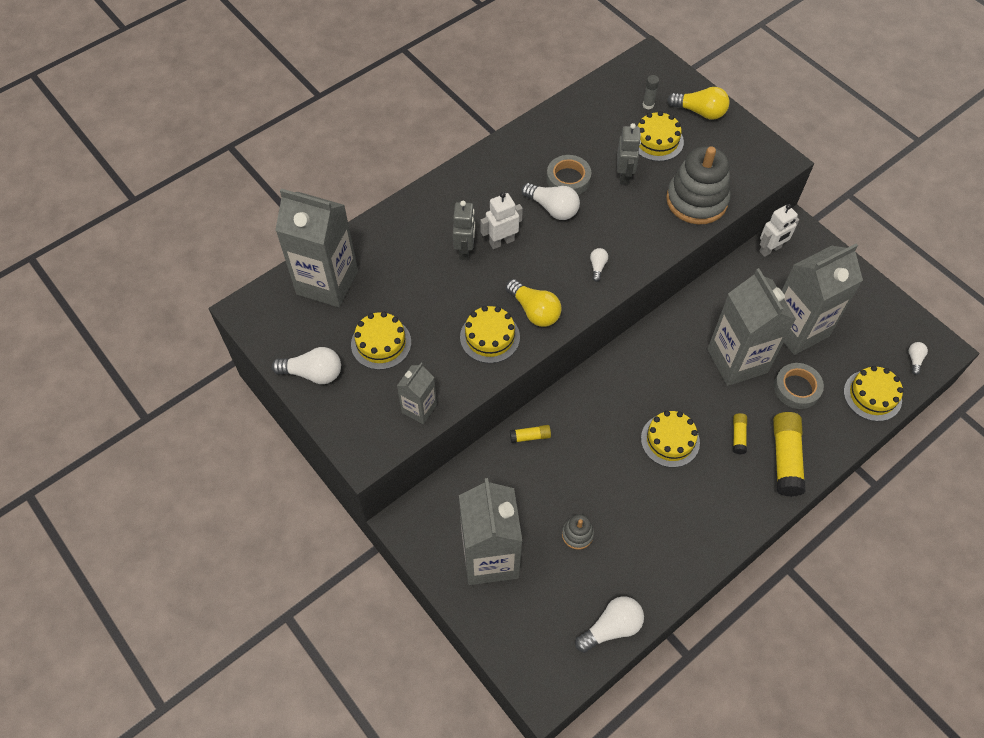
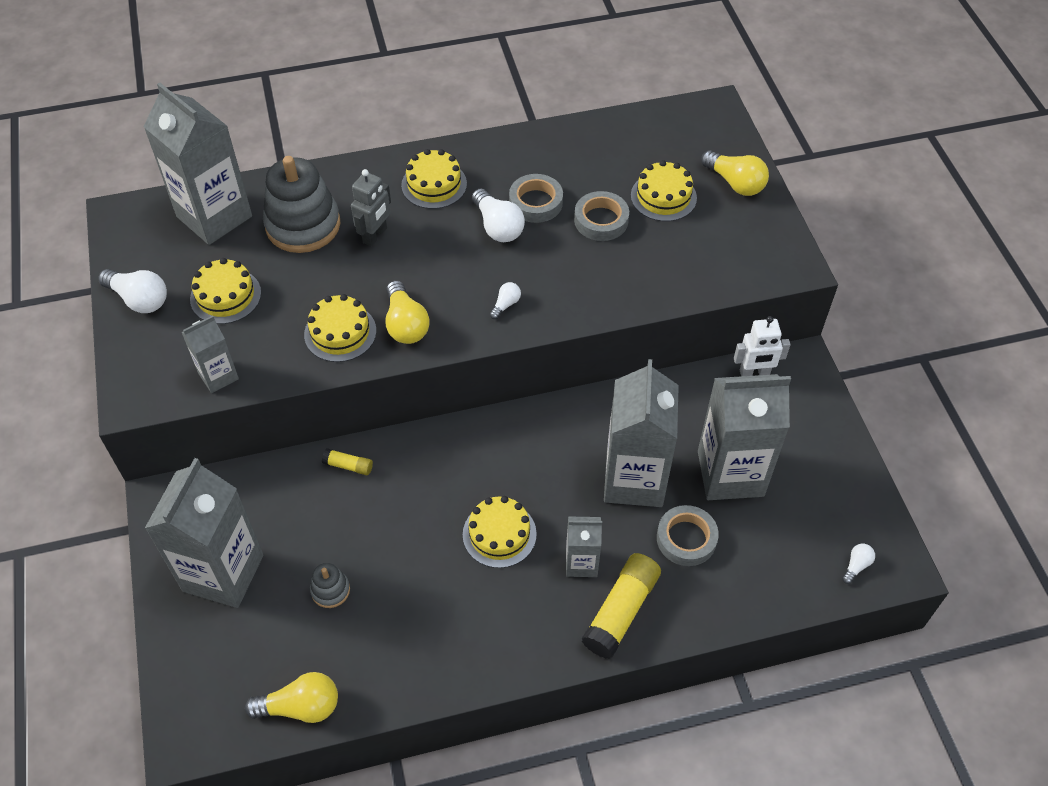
camera: 25 degrees right, 5 degrees down
(501, 241) = (419, 241): white robot -> none
(611, 627) = (301, 707): white light bulb -> yellow light bulb
(624, 175) = (601, 220): grey robot -> grey tape
(648, 105) = (679, 156): grey glue stick -> none
(696, 200) = (667, 275): grey stacking toy -> grey stacking toy (303, 225)
(738, 436) = (581, 563): yellow glue stick -> grey carton
(872, 395) = (775, 585): yellow cake -> yellow cake (434, 184)

